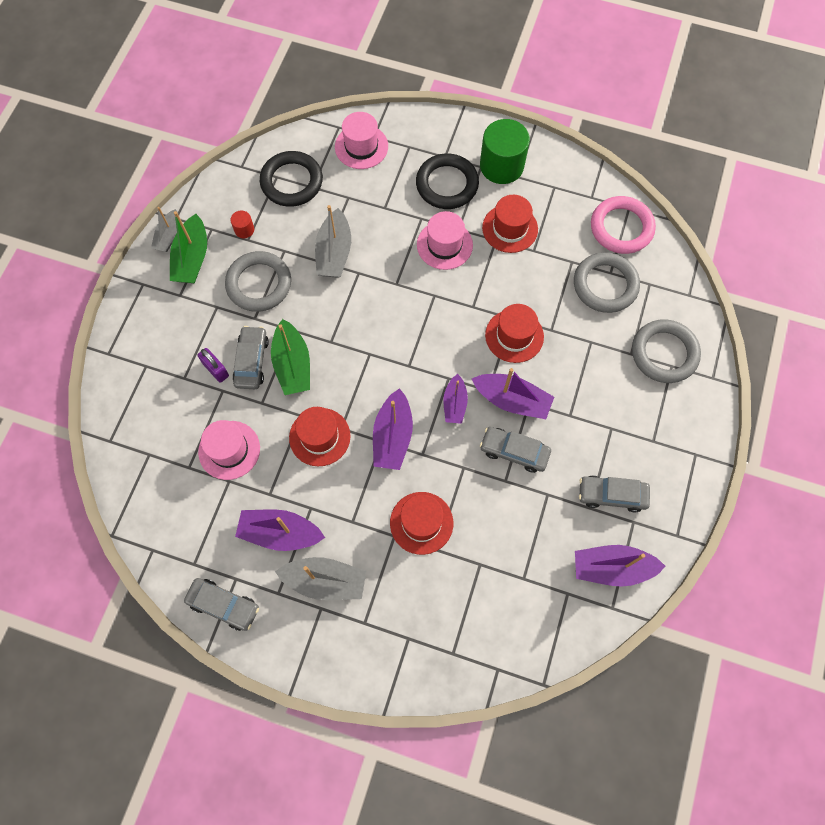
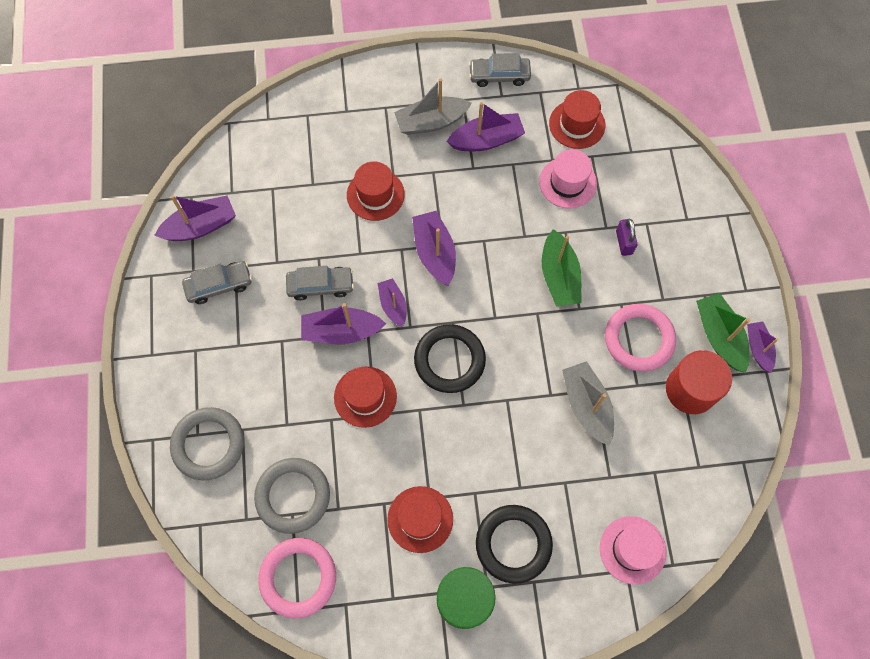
camera: 155 degrees right, 0 degrees up
(169, 236) = (758, 348): grey boat -> purple boat
(216, 370) = (624, 242): purple padlock -> purple padlock turned 60 degrees clockwise
(244, 230) = (690, 389): red cylinder -> red cylinder, size x2.28
(251, 361) = (597, 263): grey car -> none
(259, 284) = (639, 339): grey ring -> pink ring
(292, 182) = (679, 468): black ring -> black ring (449, 360)
(292, 365) = (559, 276): green boat -> green boat turned 150 degrees counterclockwise
(319, 437) = (498, 225): red hat -> red hat (577, 124)
(444, 245) = (480, 466): pink hat -> none

